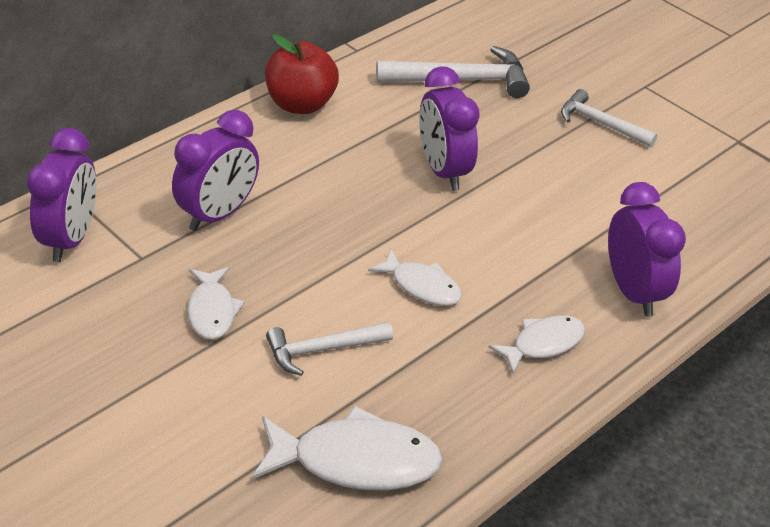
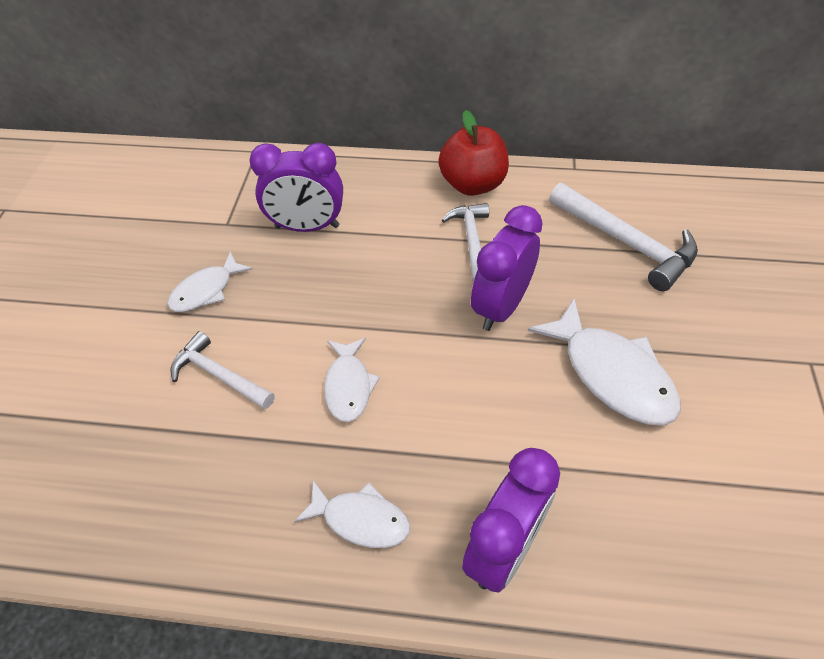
camera: 55 degrees right, 10 degrees up
(70, 239) = (212, 184): purple clock -> none
(356, 461) = (113, 478): white fish -> white fish (612, 374)
(601, 124) = (707, 366): white hammer -> white hammer (471, 241)

